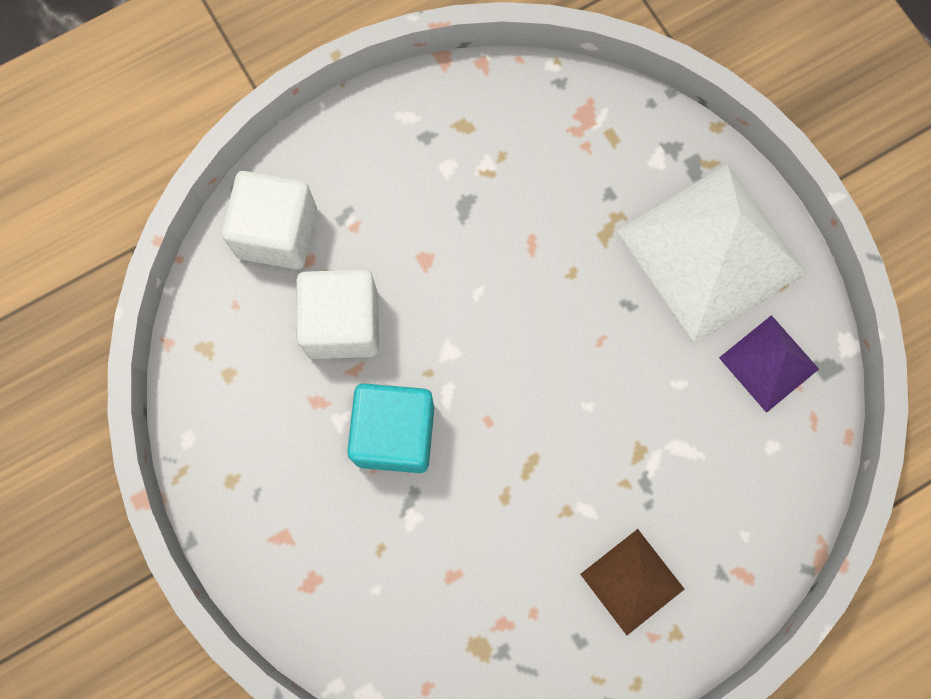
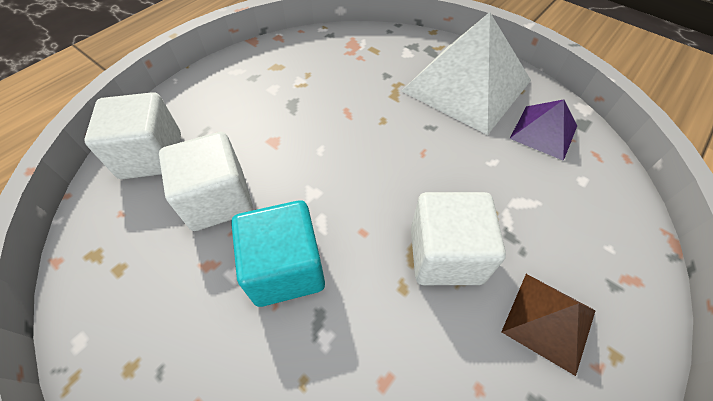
camera: 20 degrees left, 20 degrees down
(564, 479) = (445, 255): none -> white cube

